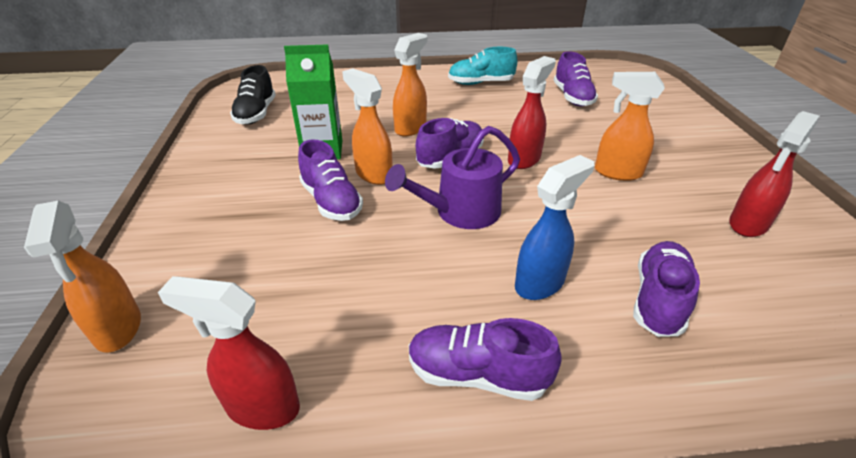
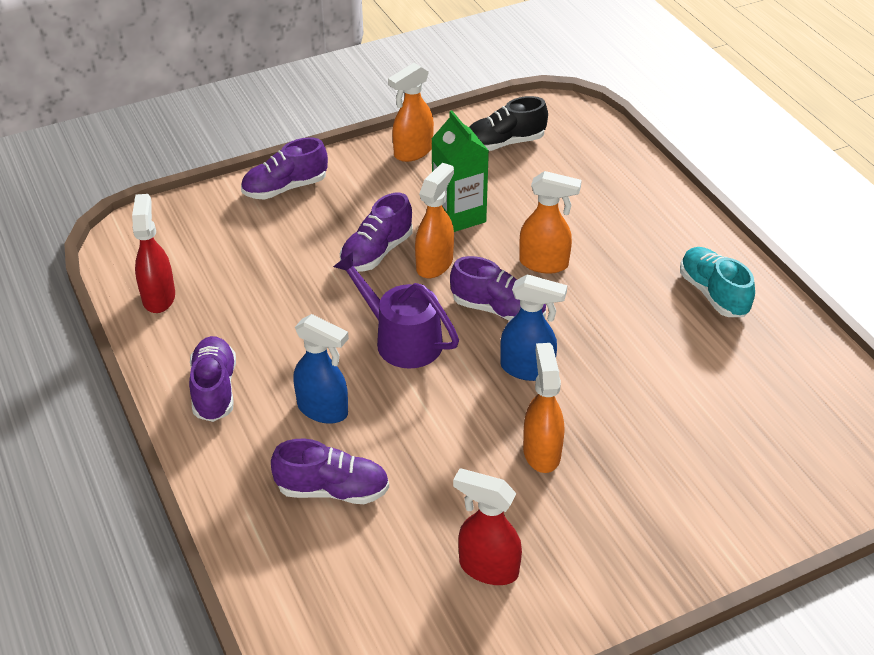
camera: 70 degrees right, 5 degrees up
(118, 329) = (195, 208): orange spray bottle -> orange spray bottle (412, 152)
(524, 159) = (528, 369): red spray bottle -> blue spray bottle
(572, 97) = (732, 393): purple shoe -> purple shoe (285, 188)

